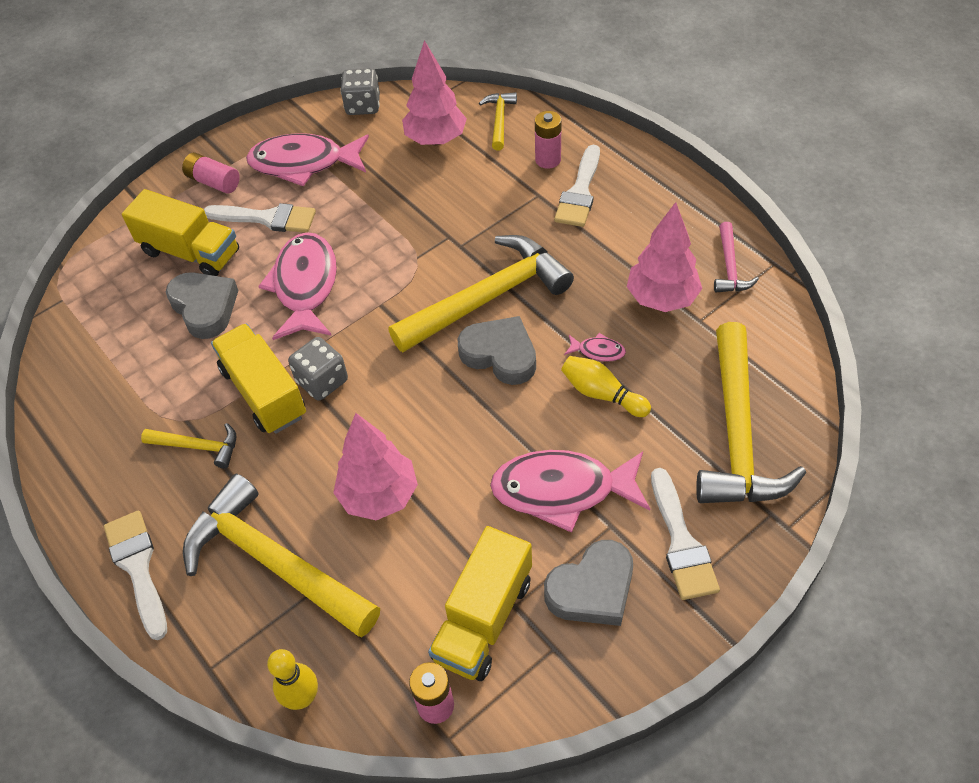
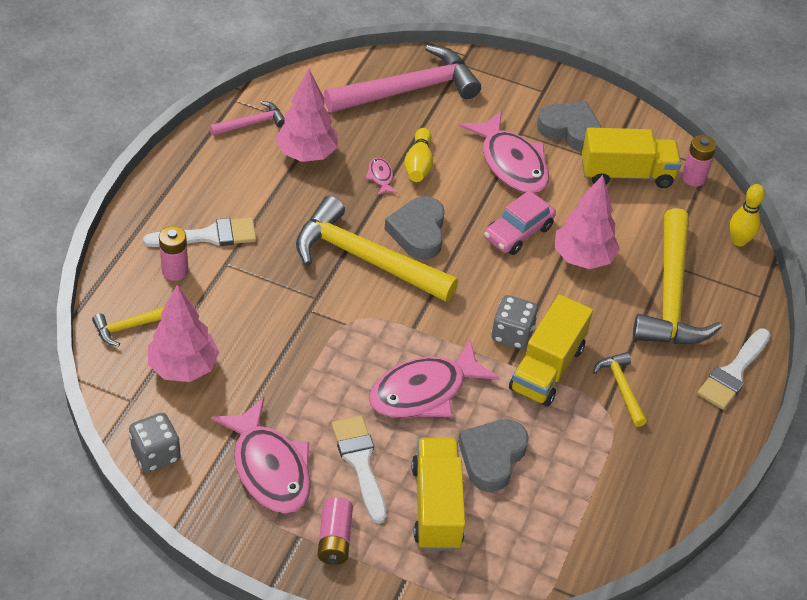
camera: 125 degrees left, 5 degrees down
(450, 447) = (518, 232): none -> pink car
(681, 542) = (509, 98): white brush -> none
(737, 434) = (409, 89): yellow hammer -> pink hammer

